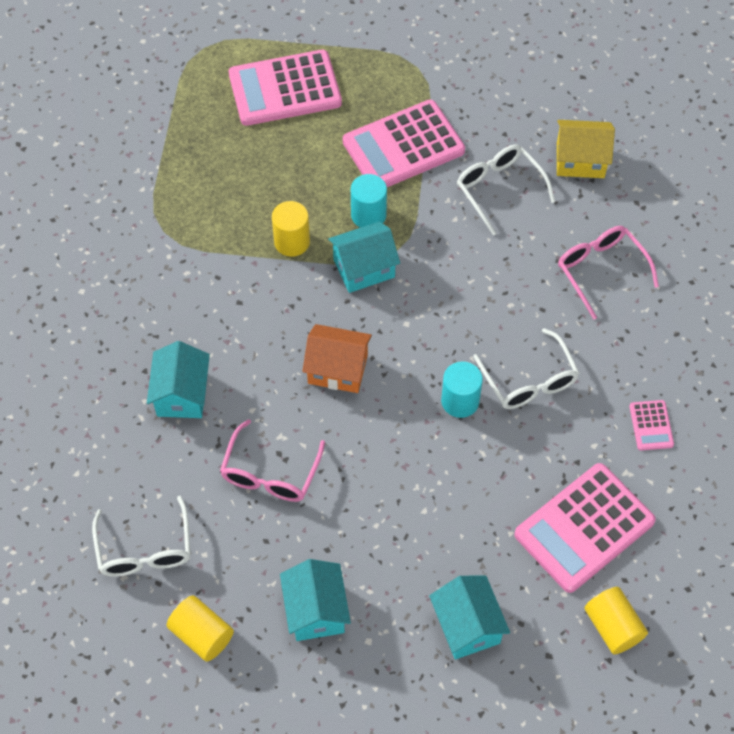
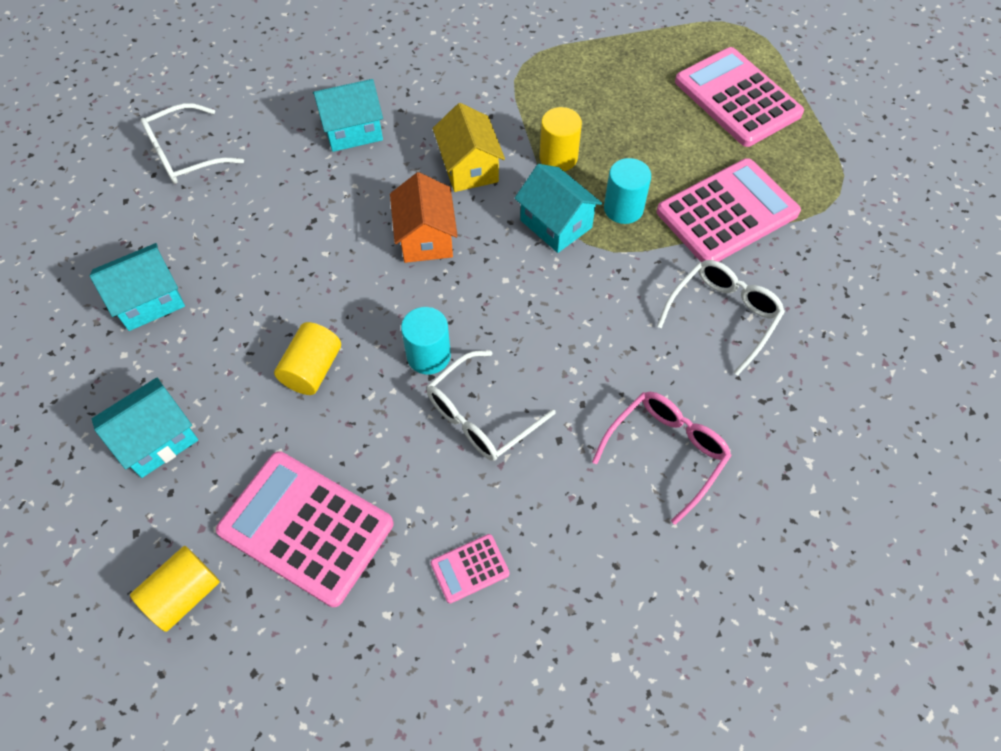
camera: 70 degrees right, 0 degrees up
(202, 635) = (107, 221): yellow cylinder -> yellow cylinder (312, 369)
(270, 473) = (289, 220): pink glasses -> none
(403, 146) = (727, 213): pink calculator -> pink calculator turned 105 degrees clockwise
(580, 160) = (813, 387): yellow house -> yellow house (469, 168)

